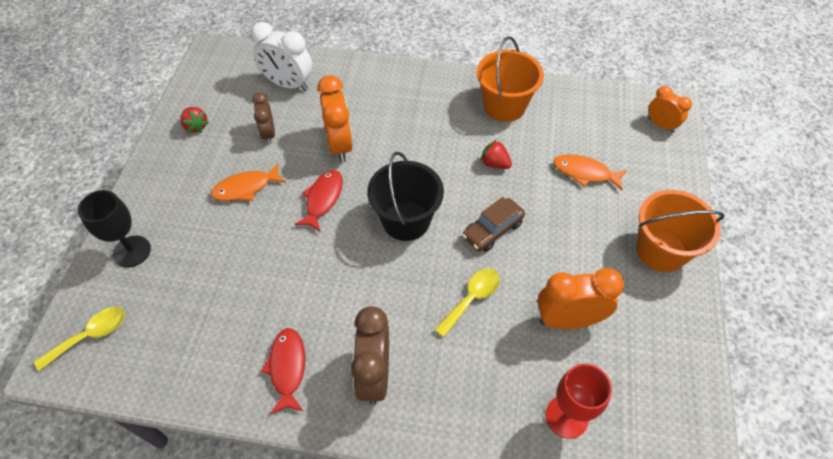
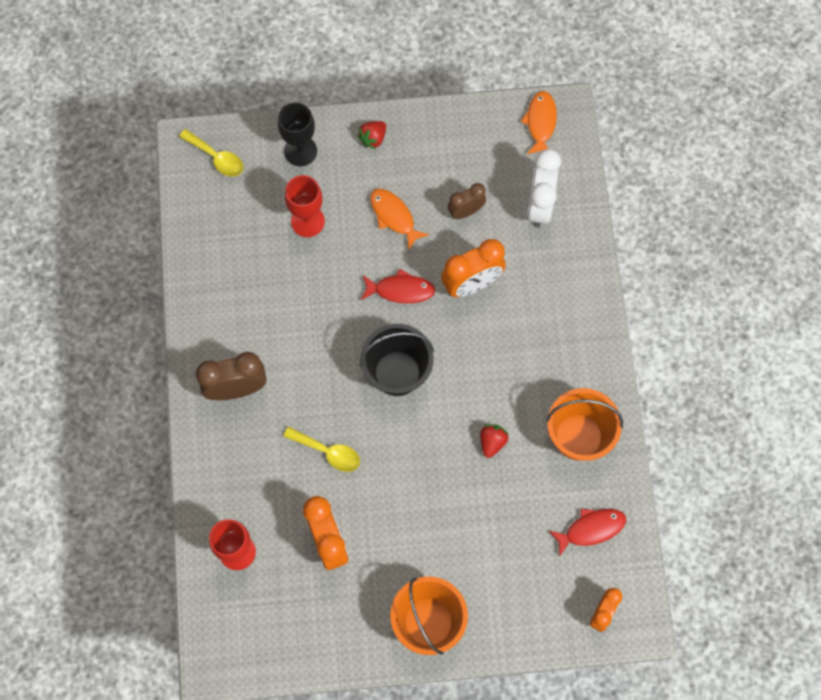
camera: 75 degrees right, 15 degrees up
(196, 126) = (455, 140): red strawberry -> red strawberry (373, 138)
(213, 262) = (307, 221): none -> red goblet
(287, 368) = (226, 319): red fish -> red fish (591, 529)
(492, 230) = (408, 456): brown car -> none
(585, 173) = (507, 536): orange fish -> orange fish (540, 122)

